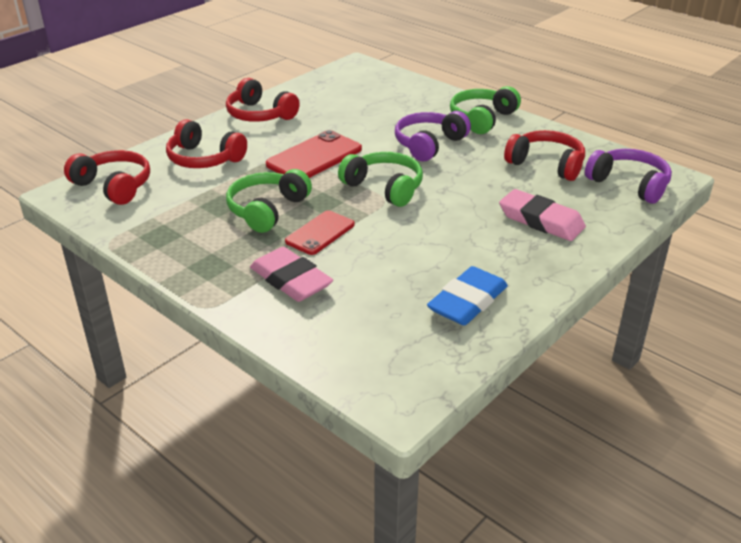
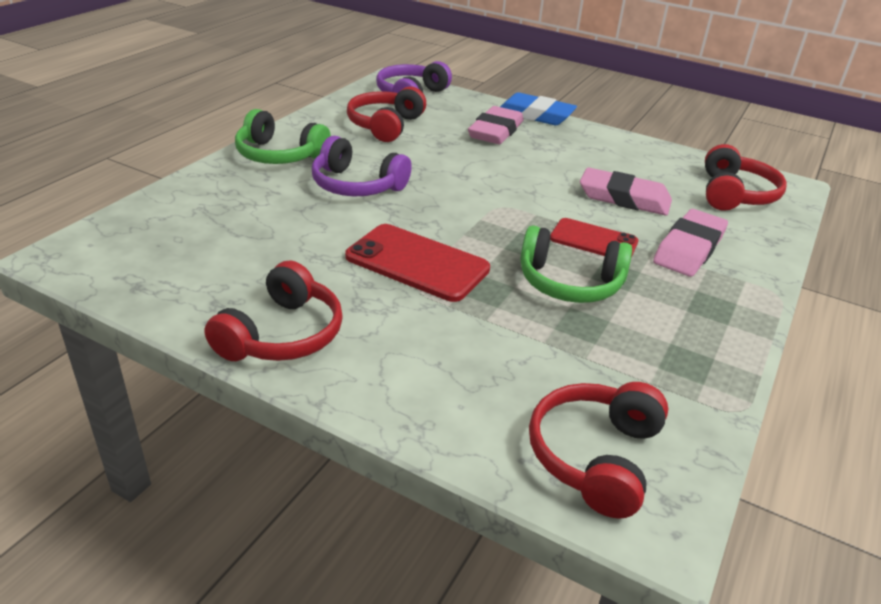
camera: 105 degrees left, 0 degrees up
(204, 159) = (460, 368): red headphones -> red headphones (735, 194)
(384, 187) = (474, 208): green headphones -> none
(388, 267) = (624, 198): none -> pink eraser
(467, 301) = (643, 162): blue eraser -> blue eraser (535, 115)

